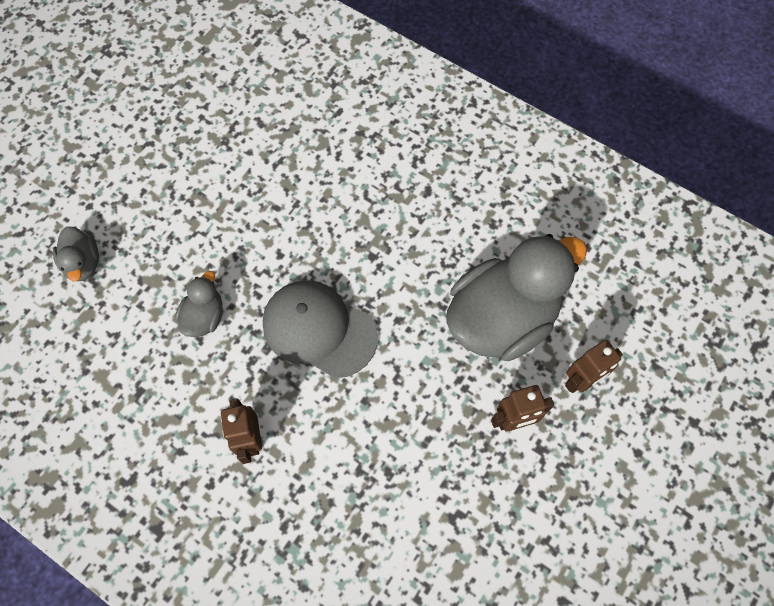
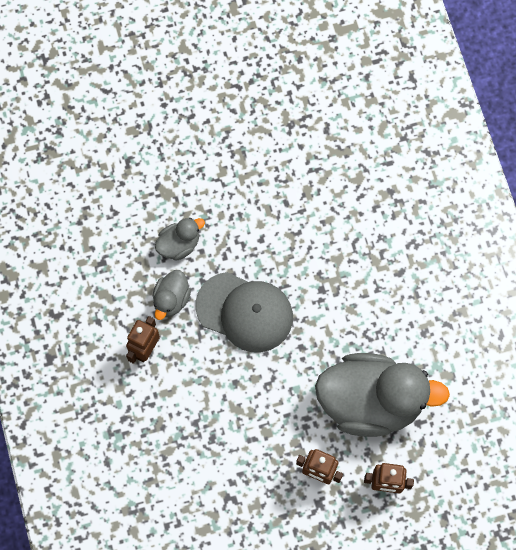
camera: 40 degrees right, 5 degrees up
(83, 263) = (130, 145): grey duck -> grey duck (171, 299)
(319, 329) = (245, 312): grey cap -> grey cap turned 135 degrees clockwise

